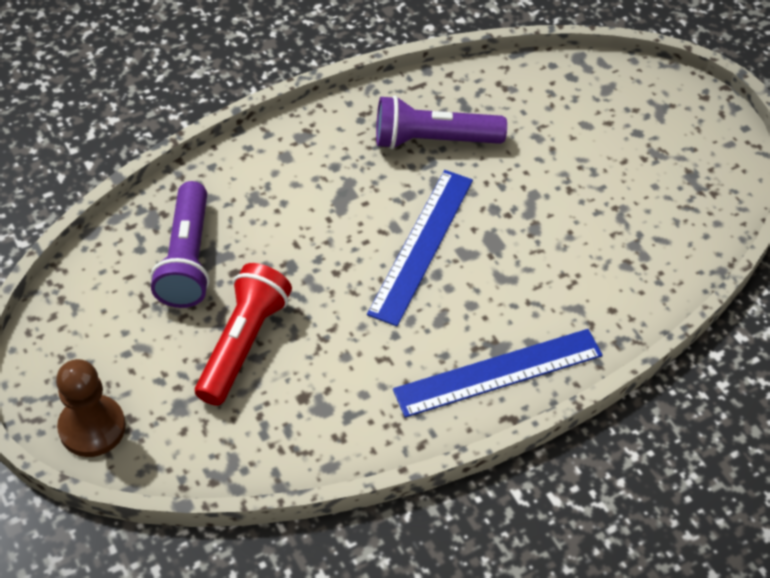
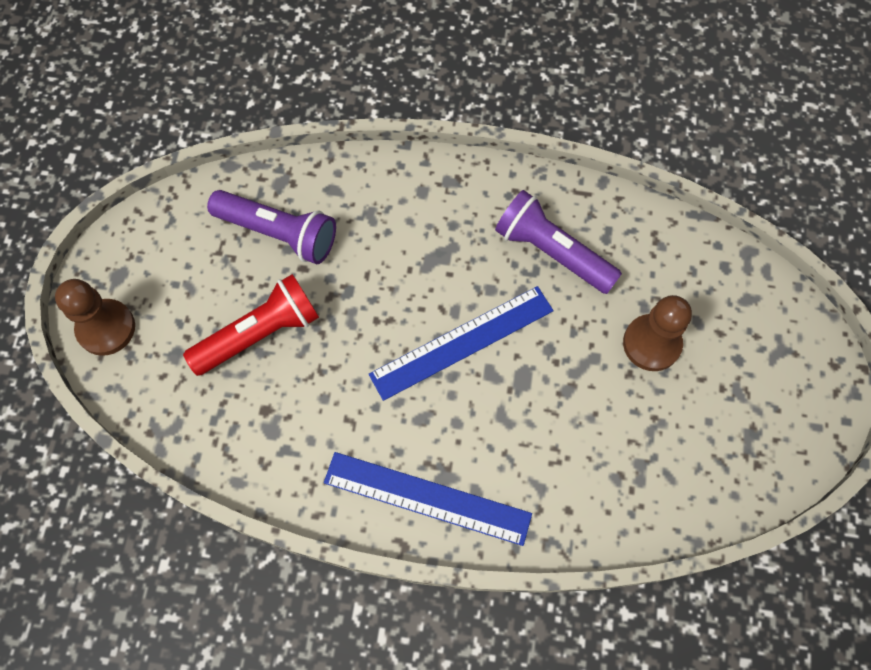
camera: 40 degrees right, 15 degrees up
(187, 258) = (278, 233): purple flashlight -> purple flashlight turned 105 degrees counterclockwise
(566, 159) = (651, 343): none -> brown pawn

